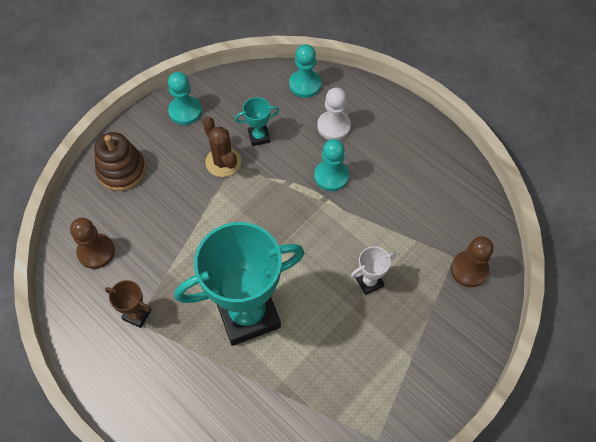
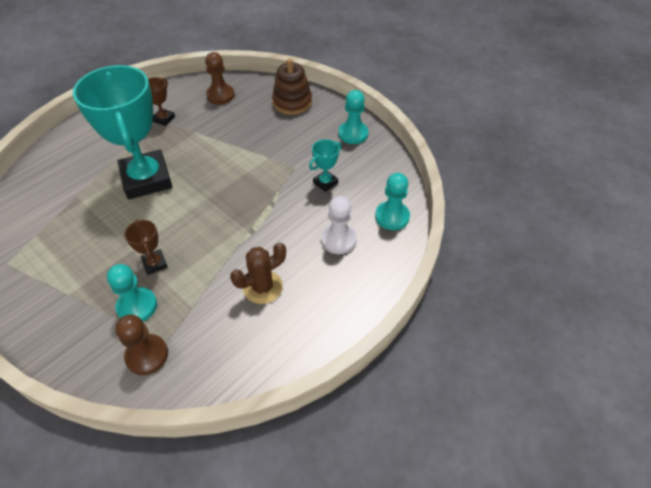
camera: 90 degrees right, 10 degrees down
(223, 162) = (297, 159): brown cactus -> brown cactus (262, 287)
(259, 137) = (325, 182): turquoise trophy -> turquoise trophy turned 60 degrees clockwise
(331, 176) = (277, 236): turquoise pawn -> turquoise pawn (137, 306)
(369, 282) = (155, 264): white trophy -> brown trophy

